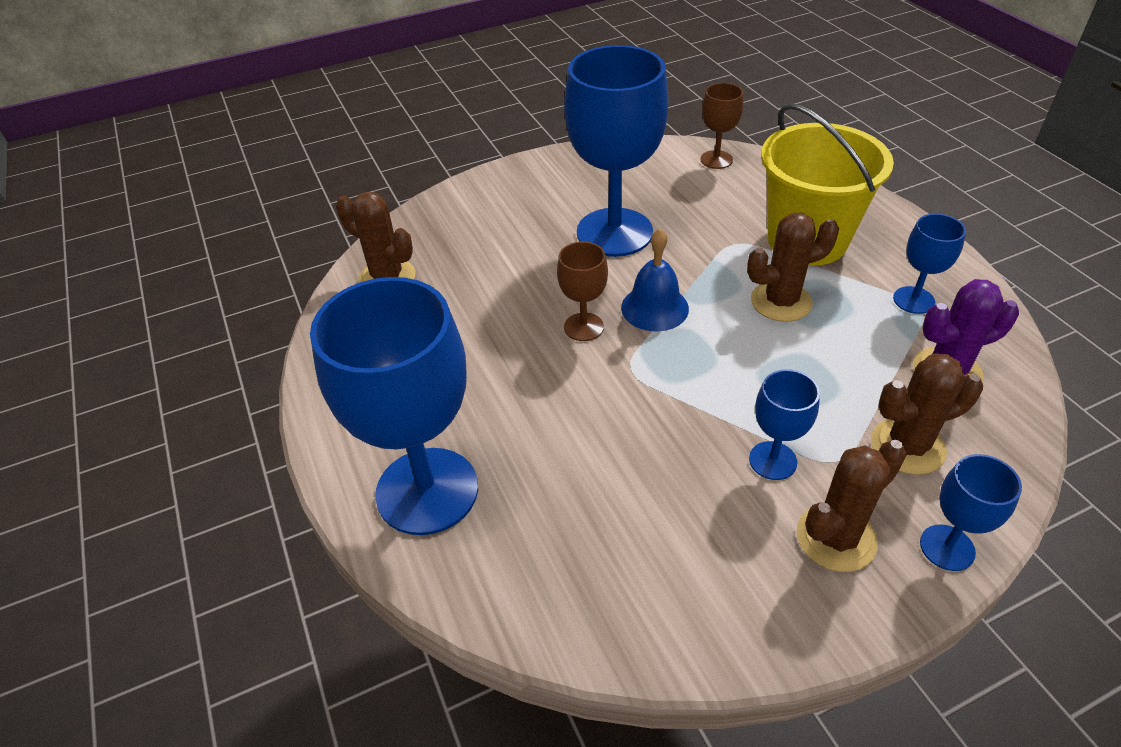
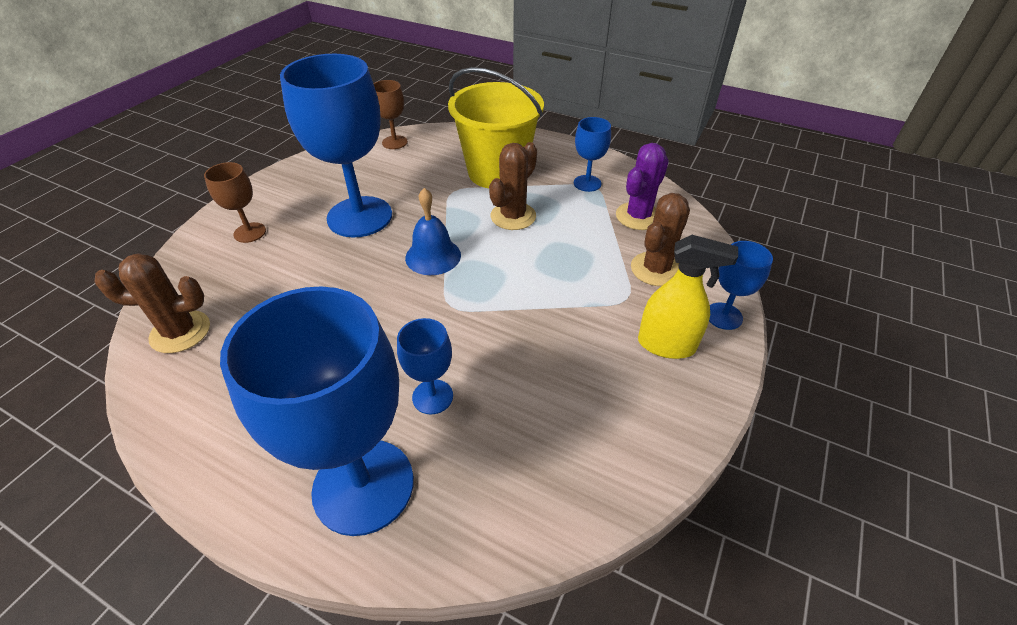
camera: 40 degrees left, 0 degrees up
(583, 327) = (391, 293): brown goblet -> brown goblet (250, 232)
(772, 460) = (592, 318): blue goblet -> blue goblet (432, 397)
(836, 538) = (666, 345): brown cactus -> yellow spray bottle

